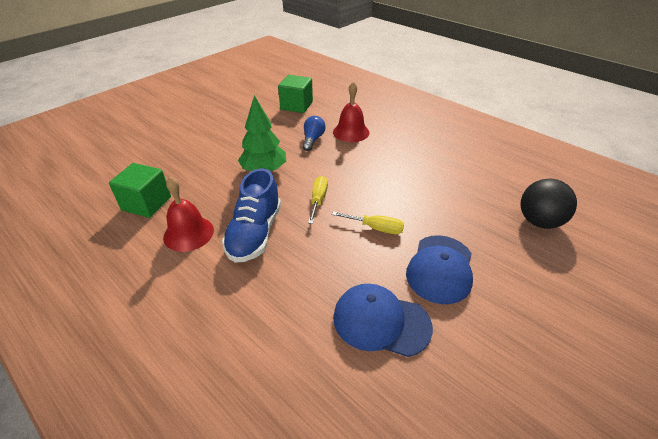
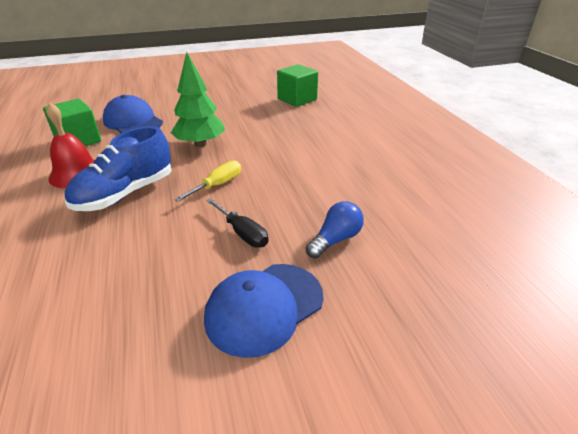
camera: 30 degrees right, 5 degrees down
(313, 140) = (277, 131): blue light bulb -> blue light bulb (335, 239)
(351, 132) = (325, 135): red bell -> none
(376, 228) = (242, 233): yellow screwdriver -> black screwdriver
(381, 321) = (130, 332): blue cap -> blue cap (133, 122)
(539, 221) = (470, 310): black ball -> none

